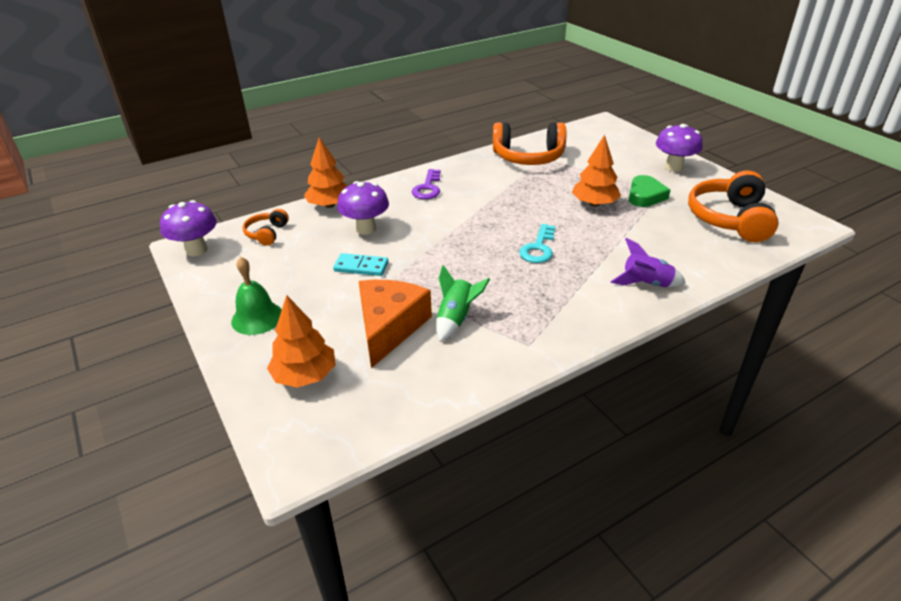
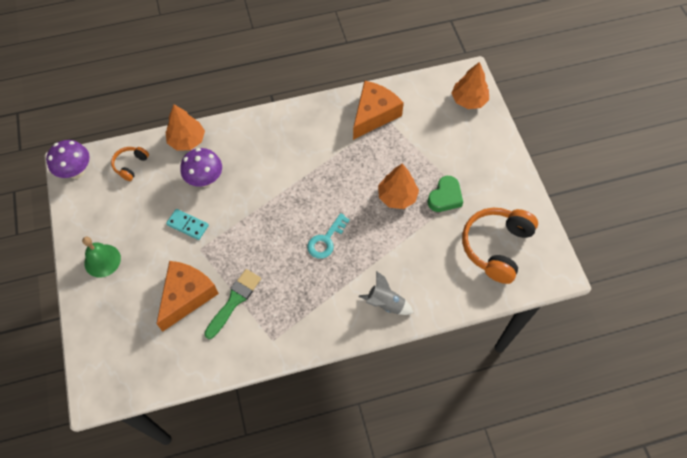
camera: 15 degrees right, 25 degrees up
(305, 376) = (119, 326): orange tree -> orange tree (469, 100)
(428, 188) = (272, 137): purple key -> none
(456, 319) = (234, 301): green rocket -> green brush
(528, 157) = (374, 114): orange headphones -> orange cheese
(646, 284) = (385, 303): purple rocket -> grey rocket
(673, 167) = (492, 163): purple mushroom -> none

